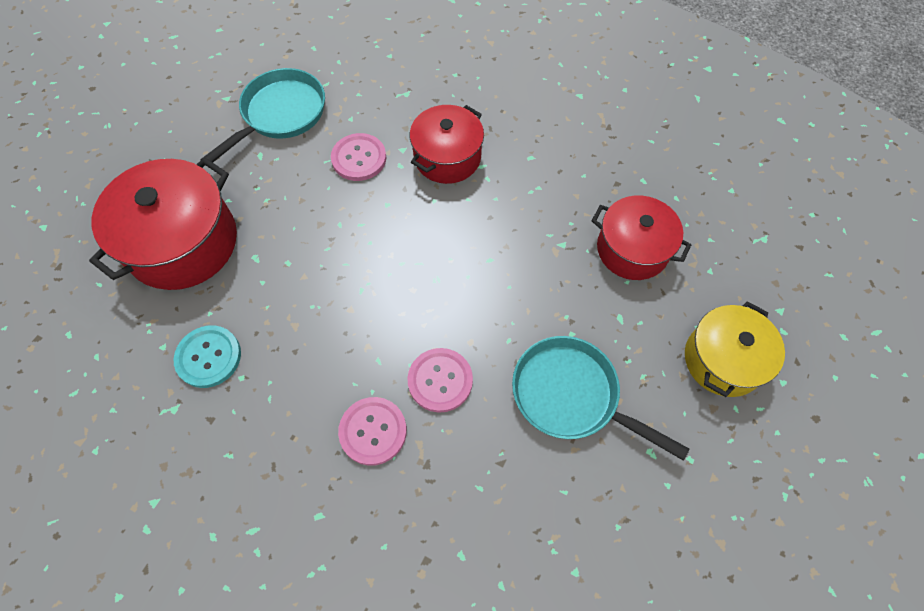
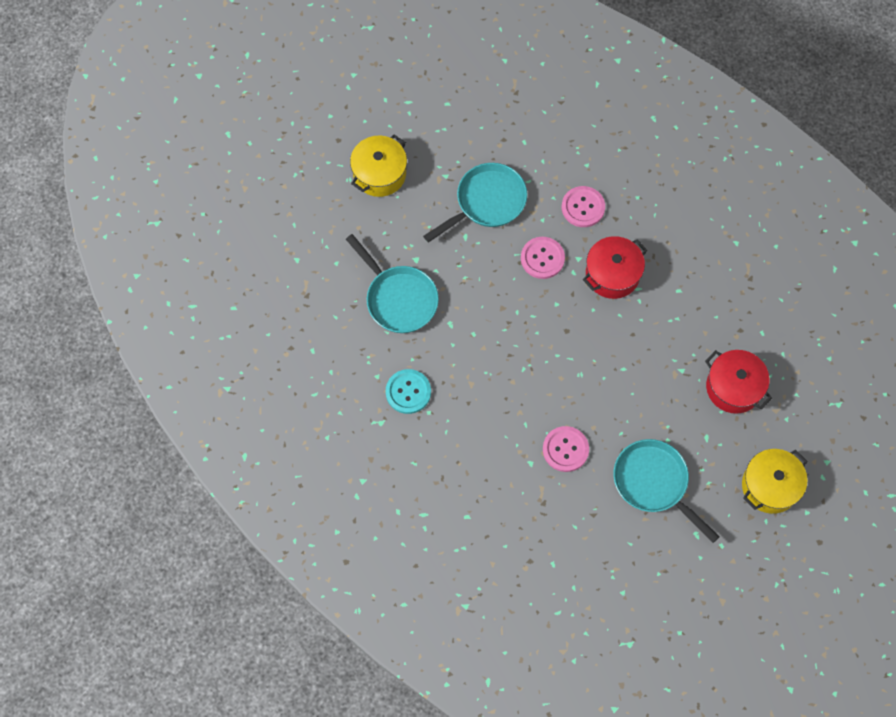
camera: 15 degrees right, 5 degrees up
(145, 112) = (379, 174): none -> yellow pot
(183, 243) = (398, 298): red pot -> turquoise pan
(373, 431) = (512, 472): pink button -> pink button (583, 207)

